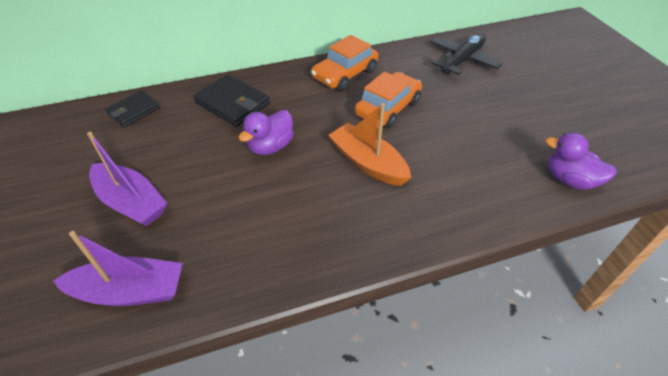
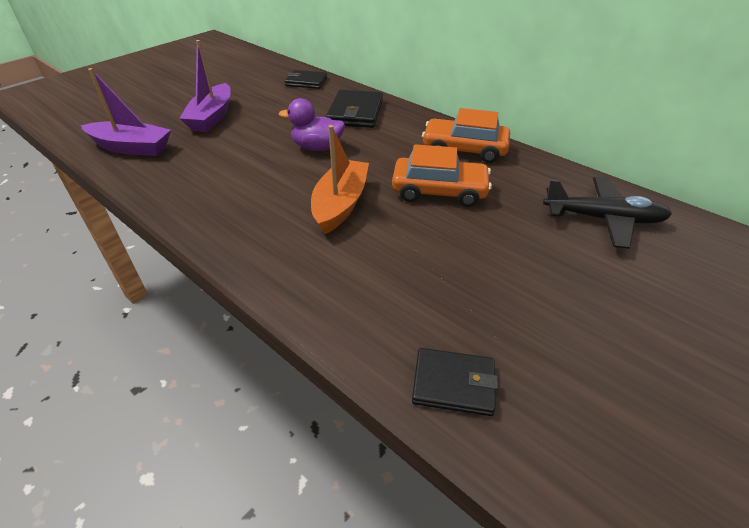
camera: 60 degrees right, 5 degrees down
(130, 291) = (132, 147): purple boat -> purple boat turned 45 degrees counterclockwise
(570, 180) = (453, 383): purple duck -> black wallet

